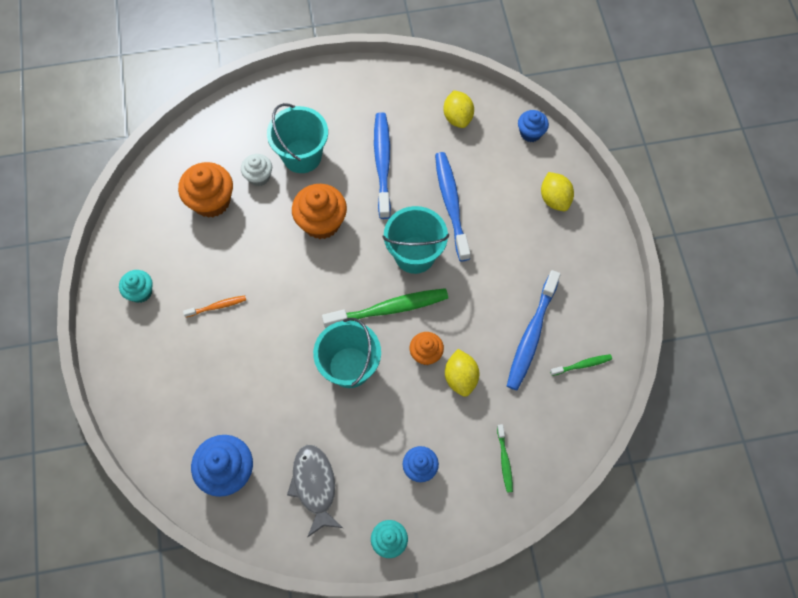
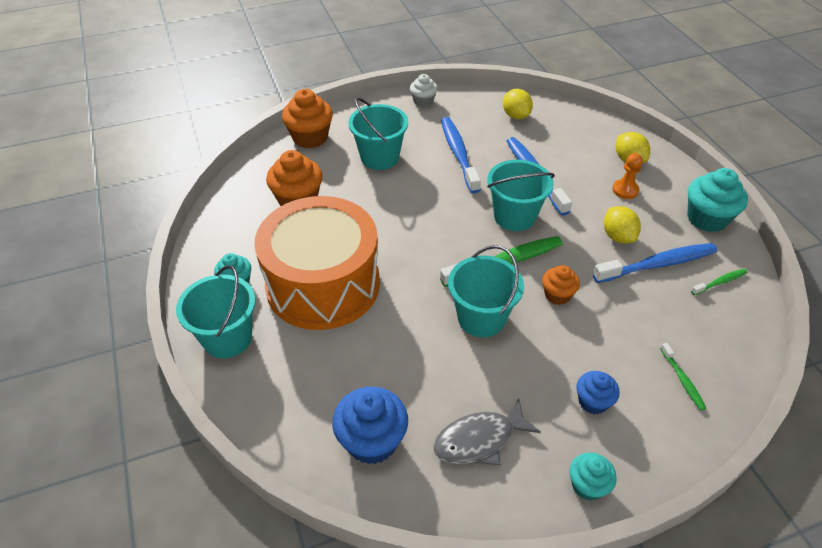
camera: 10 degrees left, 20 degrees down
(125, 351) = (227, 338): none -> turquoise bucket
(217, 306) = (323, 284): orange toothbrush -> orange drum
(259, 176) = (341, 176): white cupcake -> white cupcake (423, 101)
(314, 486) = (479, 440): grey fish -> grey fish turned 90 degrees counterclockwise
(321, 222) = (413, 203): orange cupcake -> orange cupcake (310, 137)
(460, 377) = (602, 310): yellow lemon -> yellow lemon (618, 236)
(530, 133) = (585, 118): blue cupcake -> none
(531, 335) = (657, 264): blue toothbrush -> blue toothbrush turned 120 degrees counterclockwise
(535, 239) = (625, 190): none -> orange pawn
(602, 288) = (707, 218): none -> turquoise cupcake

